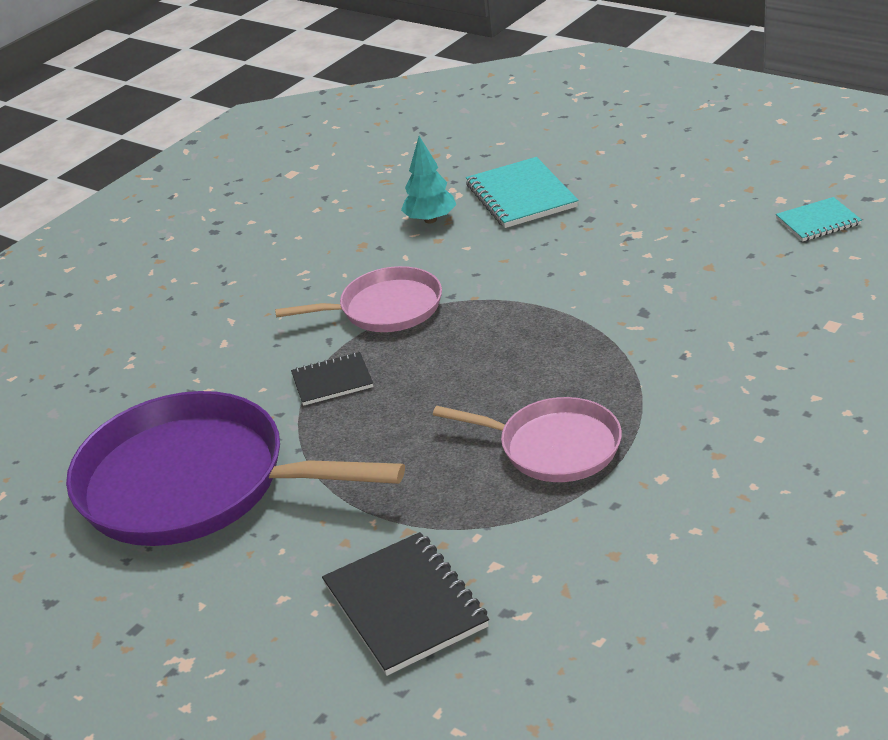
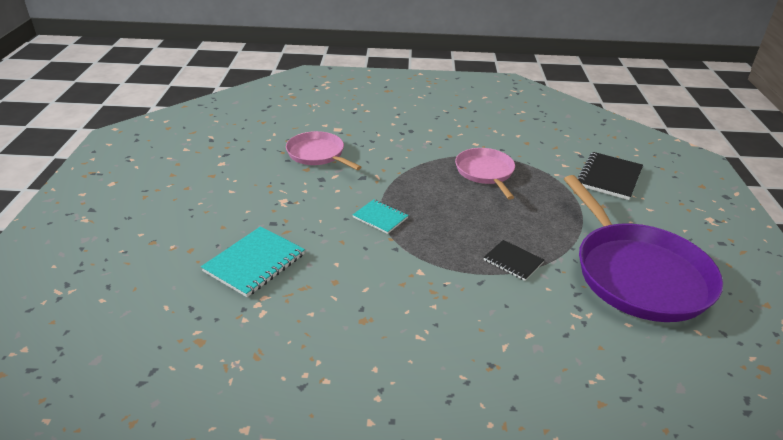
camera: 130 degrees left, 0 degrees up
(385, 308) = (430, 271): pink pan -> pink pan (318, 154)
(430, 220) = (309, 297): turquoise tree -> none
(818, 221) = (243, 148): turquoise notebook -> turquoise notebook (380, 218)

